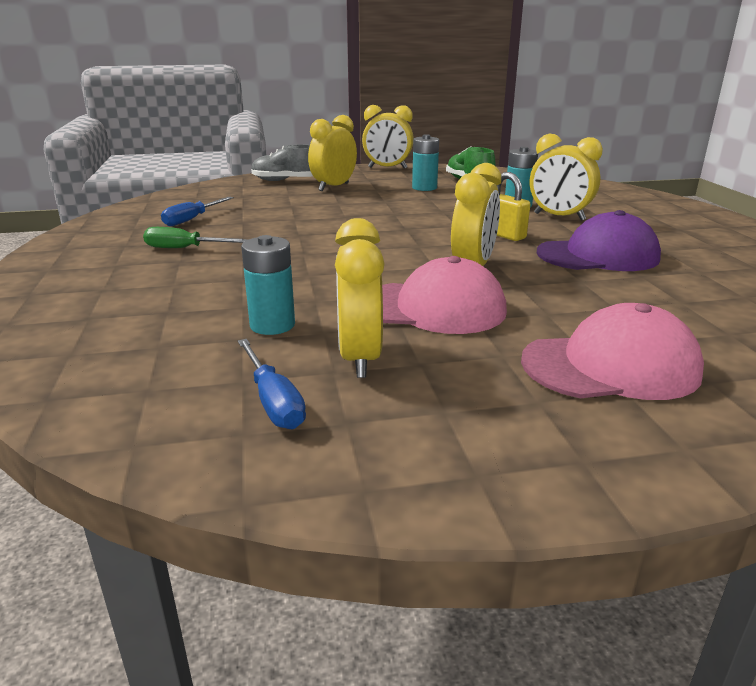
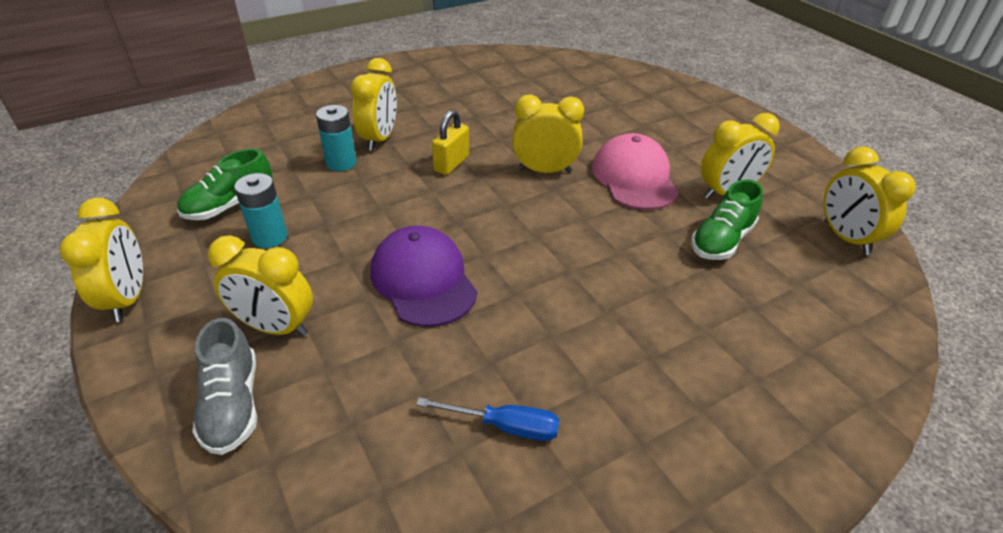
camera: 110 degrees left, 15 degrees up
(181, 417) = (845, 238): none -> yellow clock
(184, 248) = (616, 372): green screwdriver -> none
(272, 325) = (721, 240): turquoise battery -> green shoe
(273, 401) = (798, 211): blue screwdriver -> none
(598, 255) = (483, 121): purple cap -> purple cap (423, 280)
(610, 366) = (658, 117): pink cap -> none

